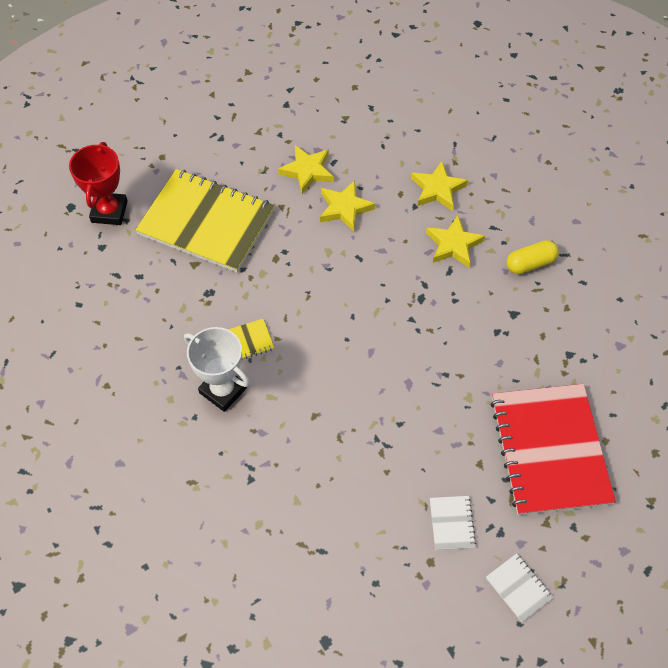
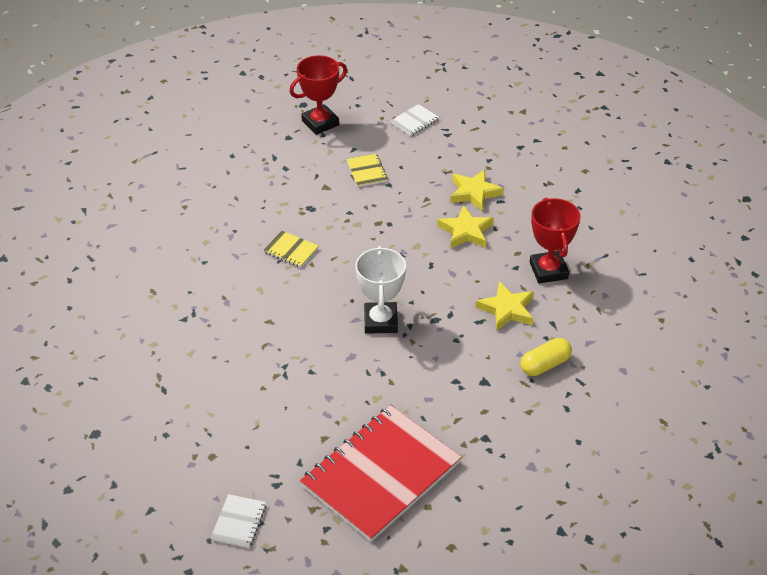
camera: 50 degrees right, 15 degrees down
(206, 222) = (367, 171): yellow notebook -> yellow notebook, size x0.40
(223, 390) = (239, 263): white trophy -> white trophy (380, 321)
(437, 189) = (548, 270): yellow star -> red trophy
(452, 523) = (256, 450): white notebook -> white notebook (414, 121)
(530, 263) = (545, 365): yellow capsule -> yellow capsule turned 60 degrees counterclockwise

